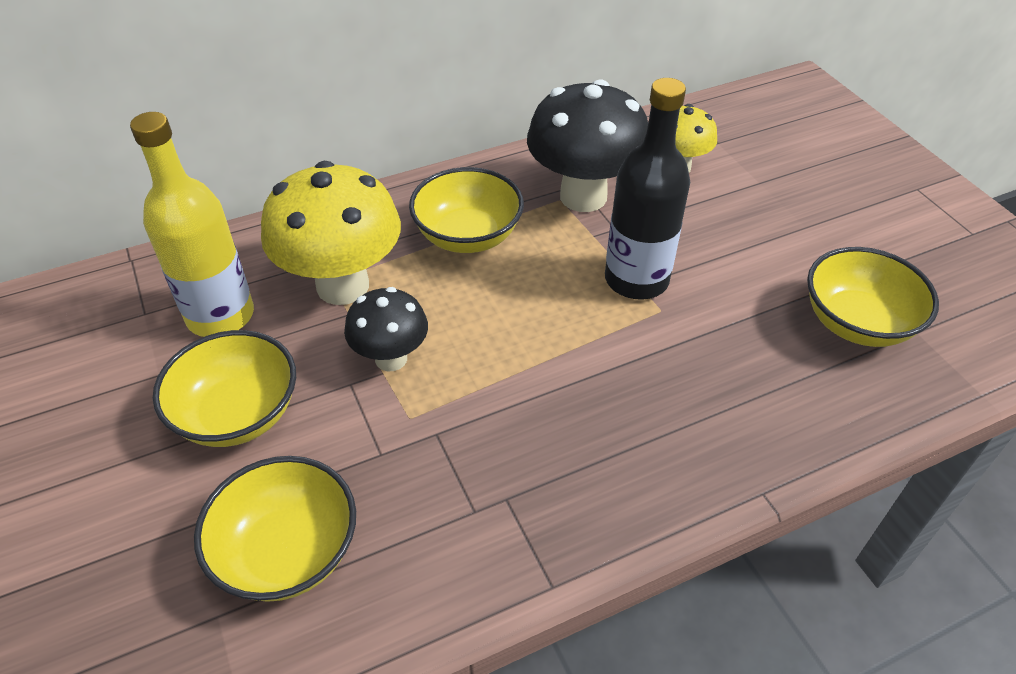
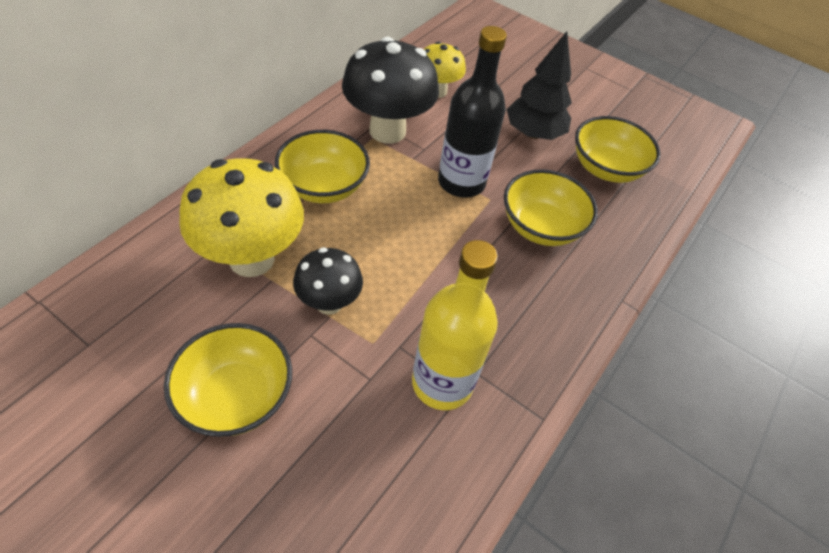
camera: 35 degrees left, 5 degrees up
(220, 316) = (162, 321): yellow bottle -> yellow bottle (442, 383)
(287, 552) = (351, 485): yellow bowl -> yellow bowl (541, 227)
(777, 250) = (533, 133): none -> black tree

